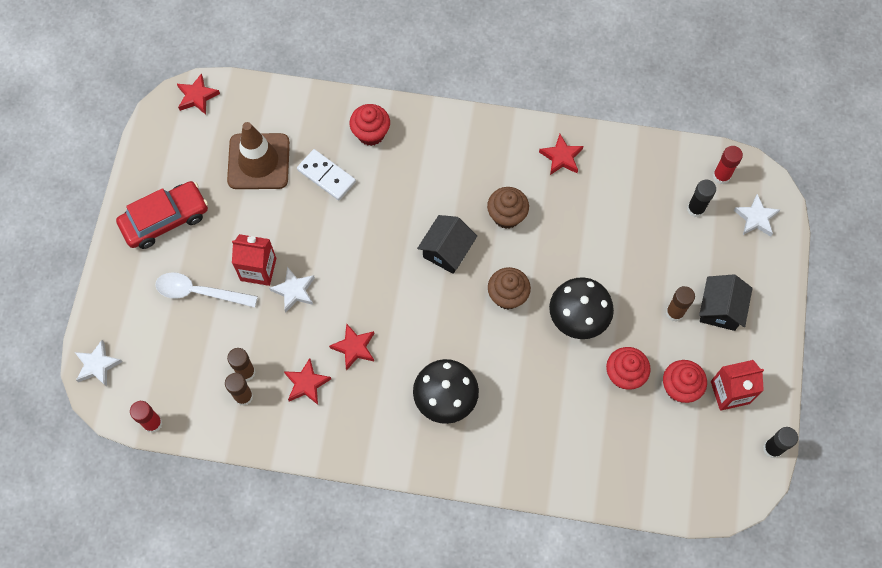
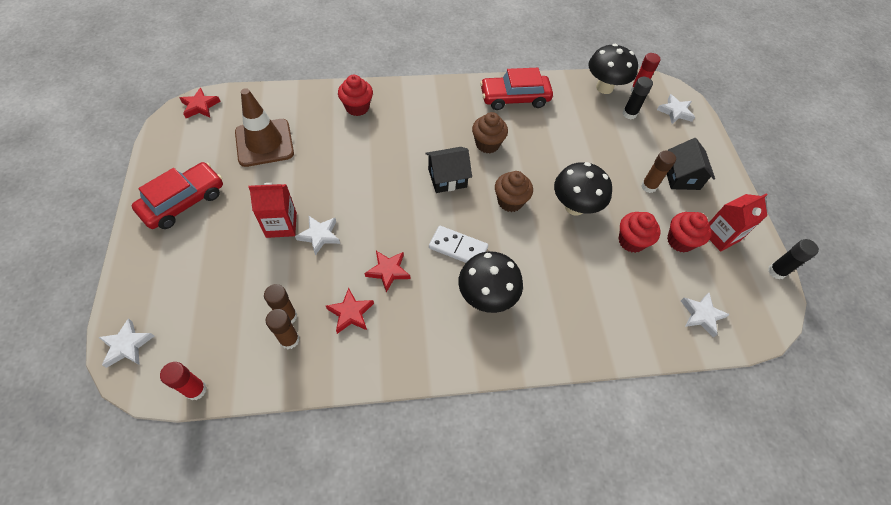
camera: 20 degrees left, 10 degrees down
(199, 292) = (227, 255): white spoon -> none
(326, 176) = (327, 143): white domino -> white domino (458, 248)
(447, 251) = (447, 178): black house -> black house turned 60 degrees clockwise
(561, 157) = (514, 98): red star -> red car
(663, 474) = (701, 315): none -> white star
(680, 164) = (604, 88): none -> black mushroom

